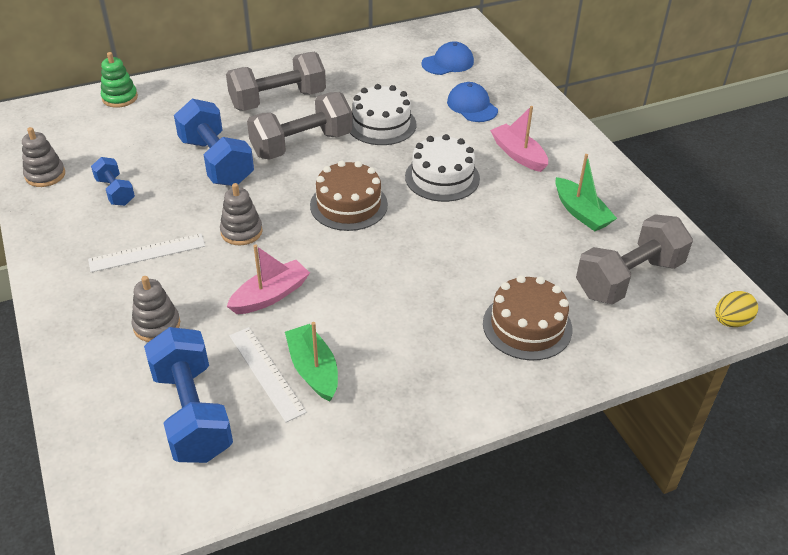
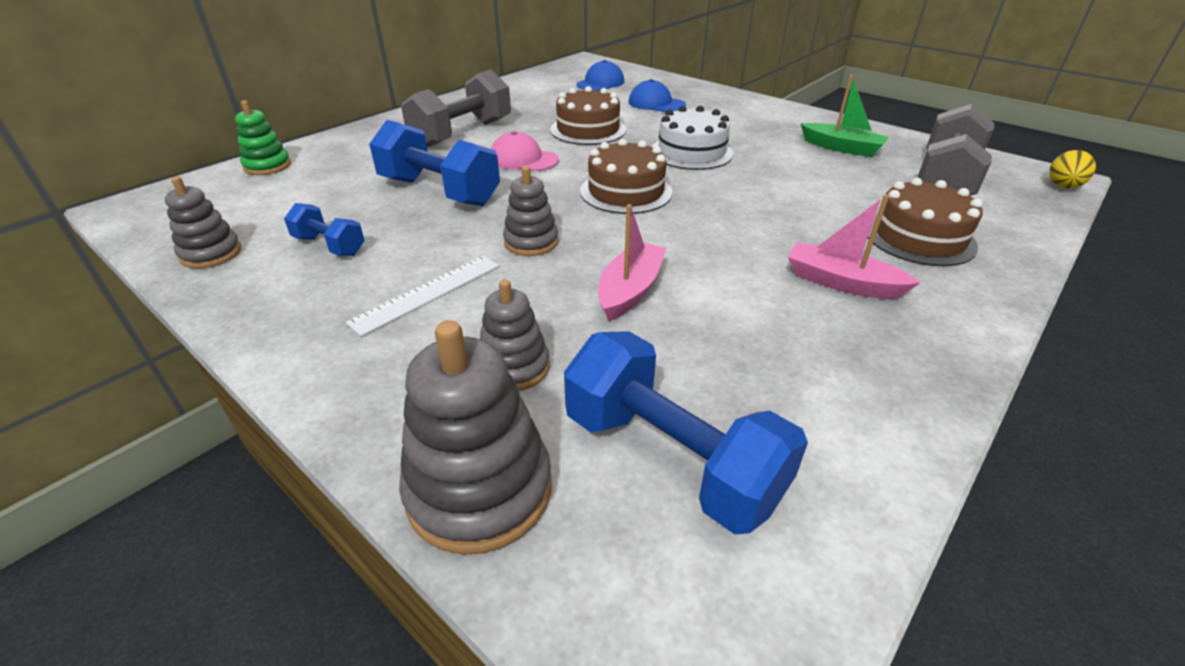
camera: 25 degrees left, 5 degrees down
(87, 389) = (479, 490): none -> grey stacking toy
(266, 373) = (715, 371): white ruler -> none
(302, 145) = (523, 159): grey dumbbell -> pink cap
(313, 370) = (766, 347): green boat -> none
(381, 124) = (588, 130): white cake -> brown cake
(518, 154) = (737, 124): pink boat -> pink boat (841, 283)

